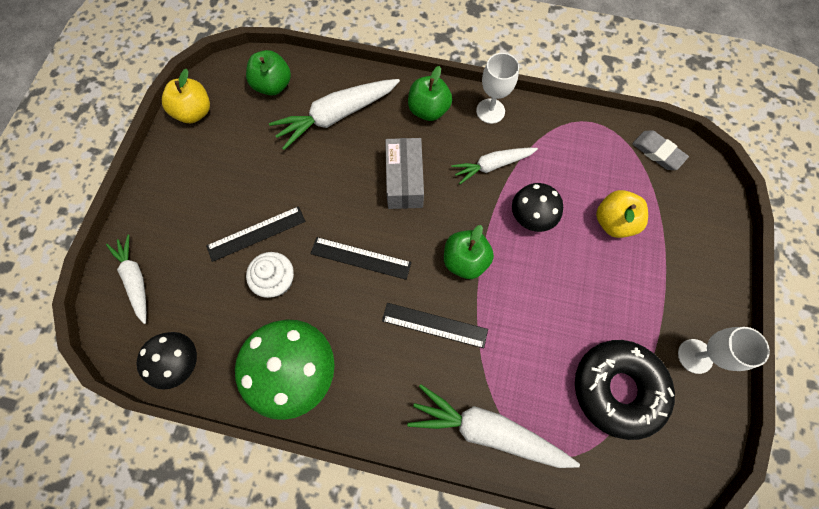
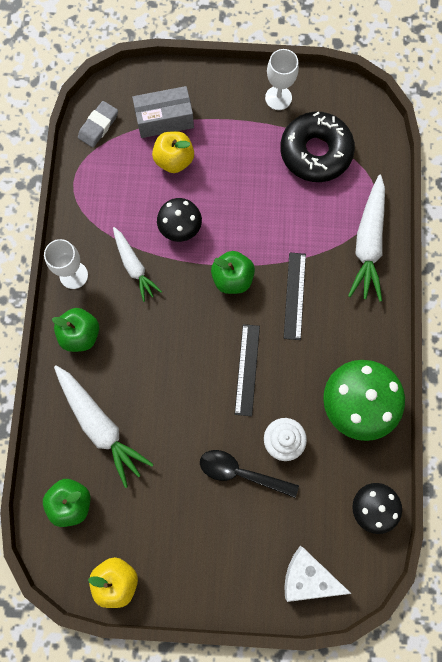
camera: 100 degrees left, 5 degrees up
(136, 279) = (308, 576): white carrot -> white cheese
(256, 233) = (241, 473): black ruler -> black spoon
(404, 181) = (163, 344): grey box -> grey box (164, 119)

